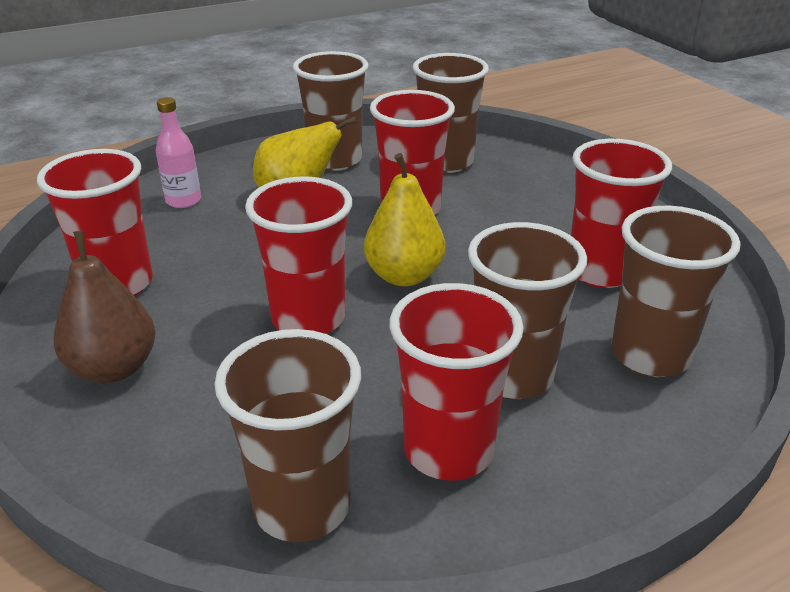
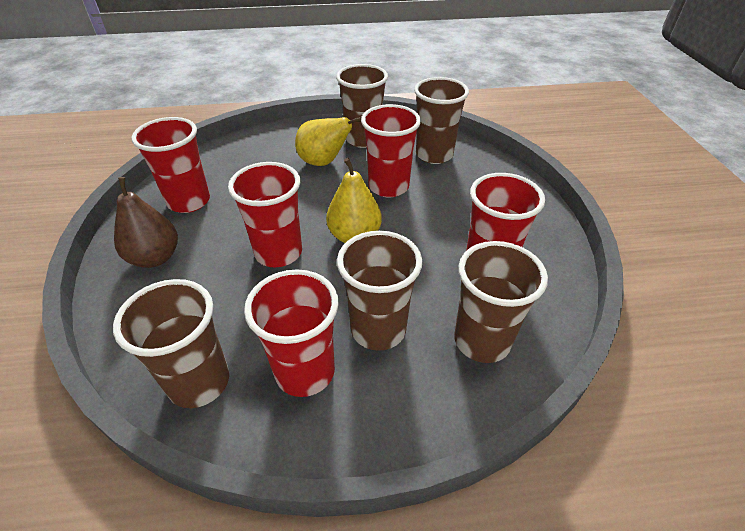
camera: 20 degrees right, 10 degrees up
(183, 201) = (256, 151): pink bottle -> none

